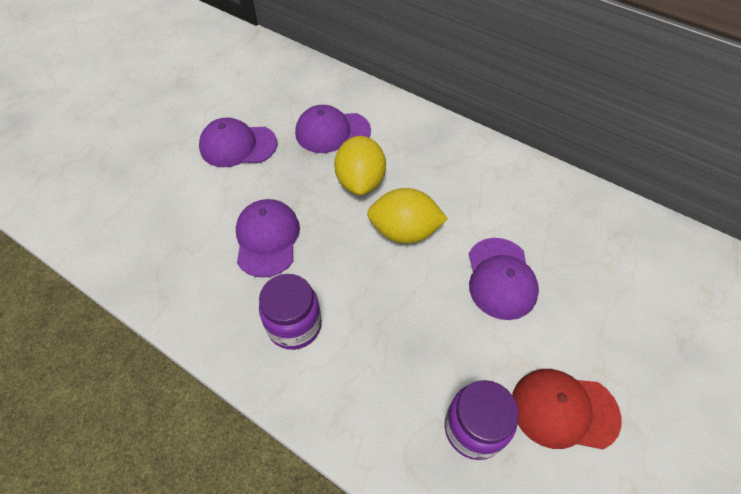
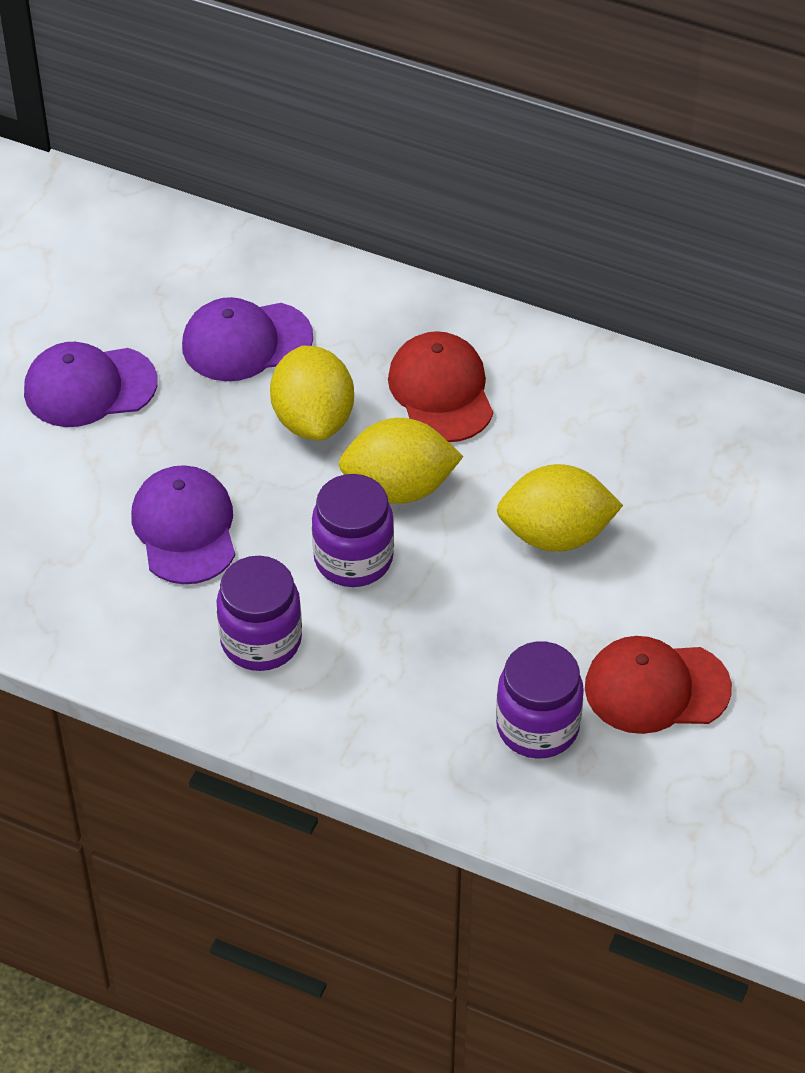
camera: 10 degrees left, 5 degrees down
(367, 275) = (353, 558): none -> purple jar
(439, 175) = (441, 391): none -> red cap
(501, 278) = (556, 534): purple cap -> yellow lemon

